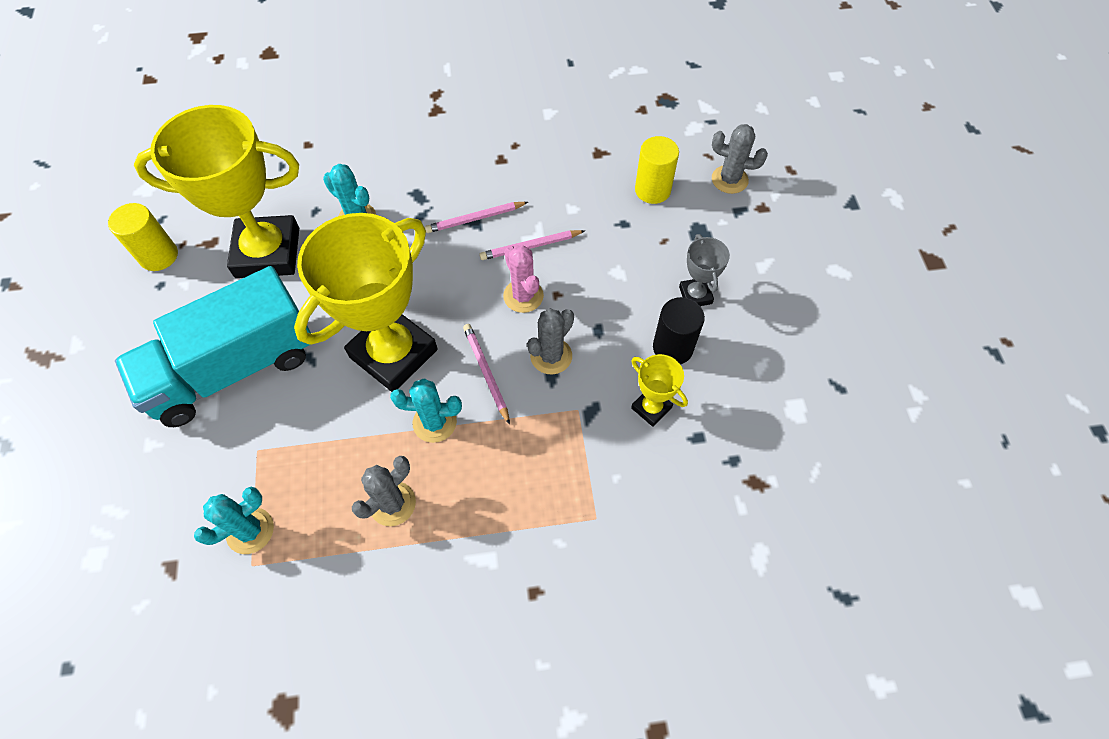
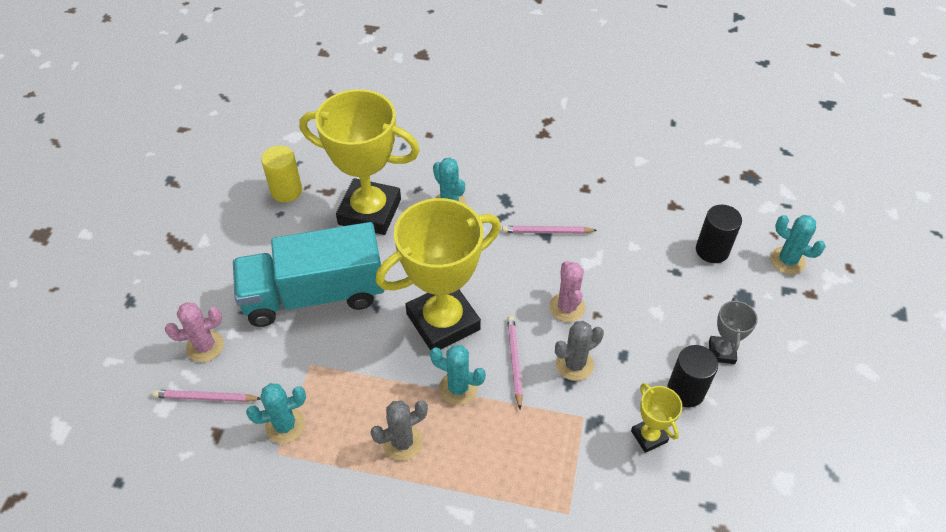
camera: 20 degrees right, 10 degrees down
(120, 470) = (205, 346): none -> pink cactus
(530, 246) = (587, 268): pink pencil -> pink pencil (206, 398)
(652, 190) = (712, 250): yellow cylinder -> black cylinder
(729, 179) = (787, 261): grey cactus -> turquoise cactus

